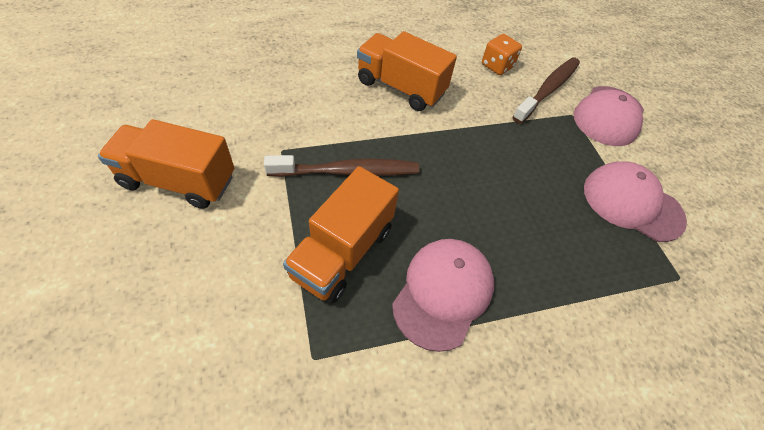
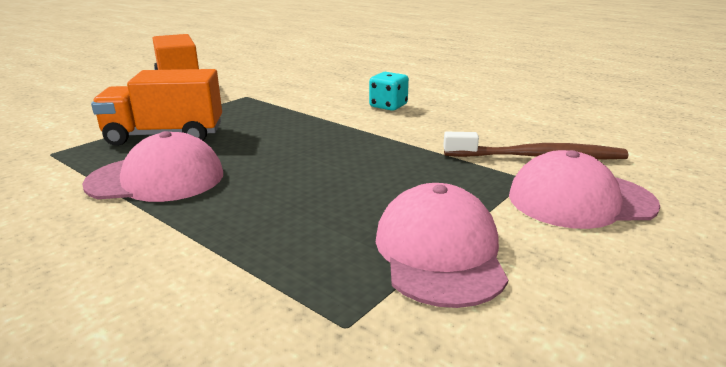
camera: 60 degrees right, 30 degrees down
(347, 171) = (254, 116): brown toothbrush -> none
(401, 87) = (388, 106): orange truck -> turquoise dice
(497, 66) = (512, 128): orange dice -> none

